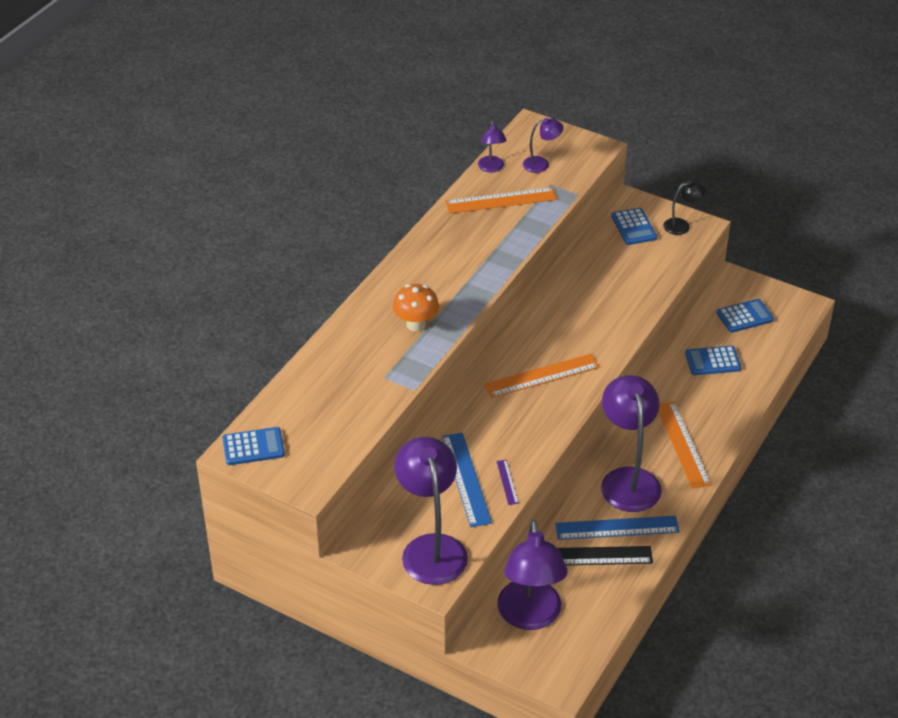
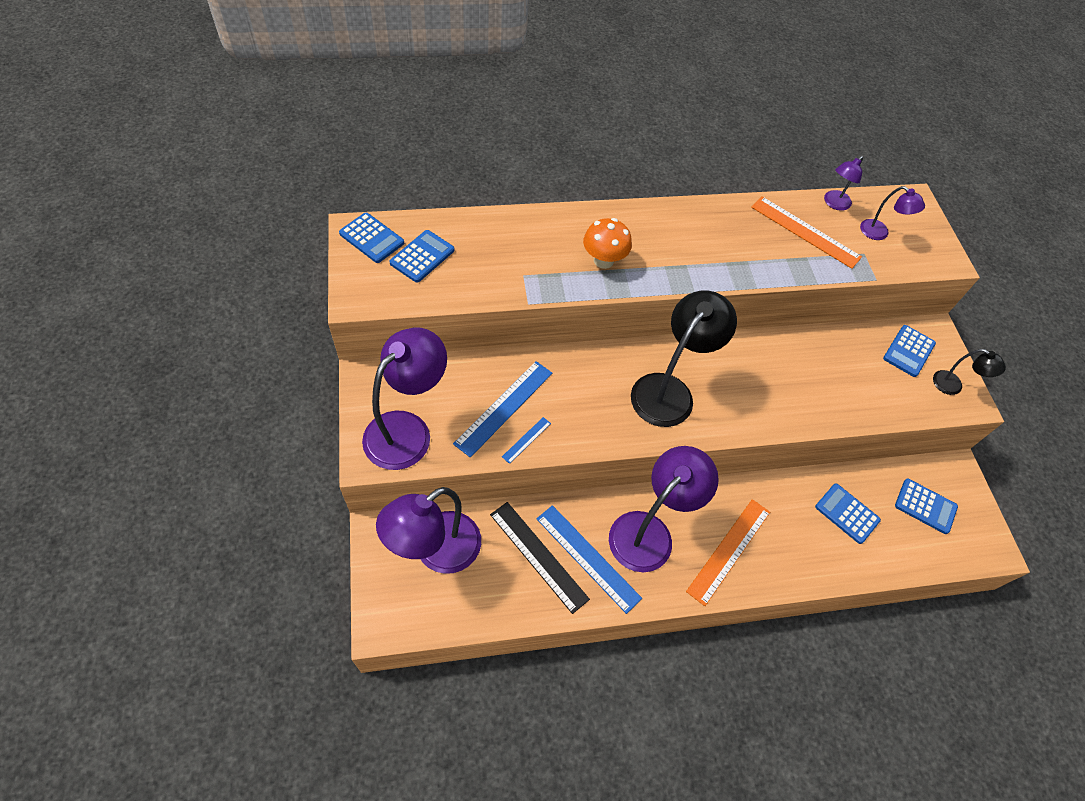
camera: 45 degrees right, 15 degrees up
(305, 426) = (422, 257): none -> blue calculator
(507, 482) = (526, 440): purple ruler -> blue ruler
(541, 376) = (669, 390): orange ruler -> black lamp

